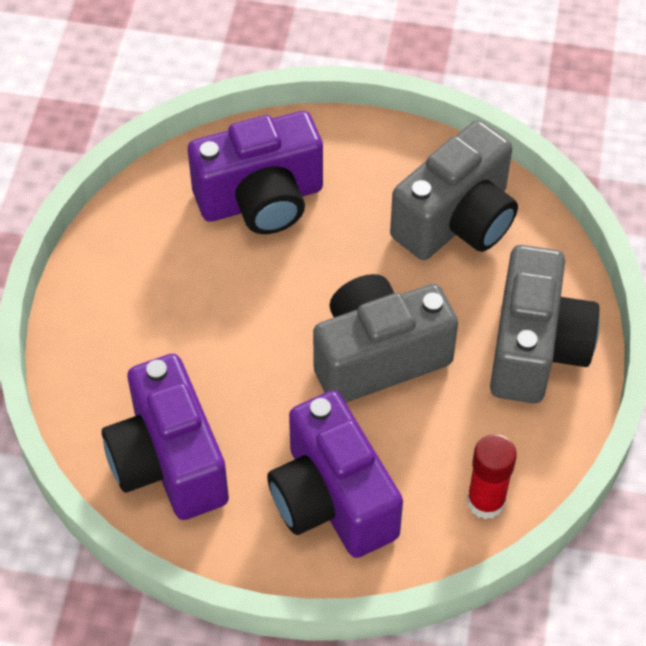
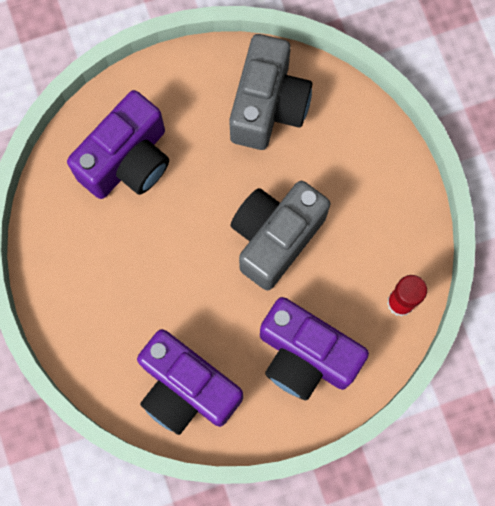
camera: 30 degrees left, 20 degrees up
(535, 348) = (371, 175): grey camera -> none

